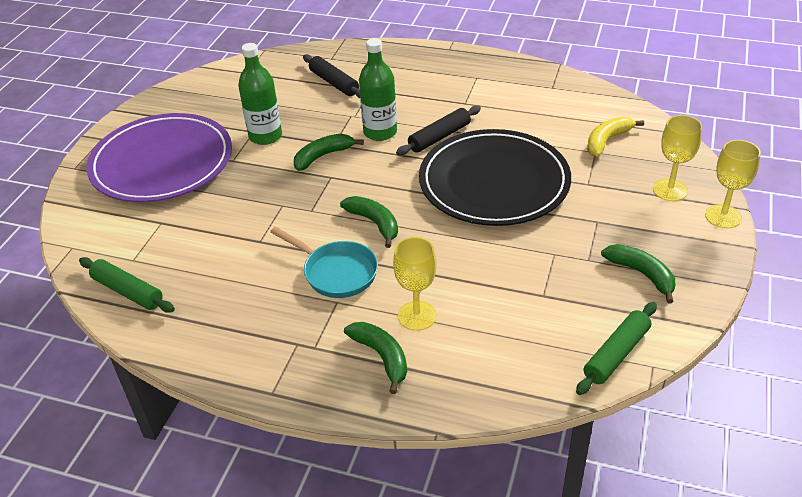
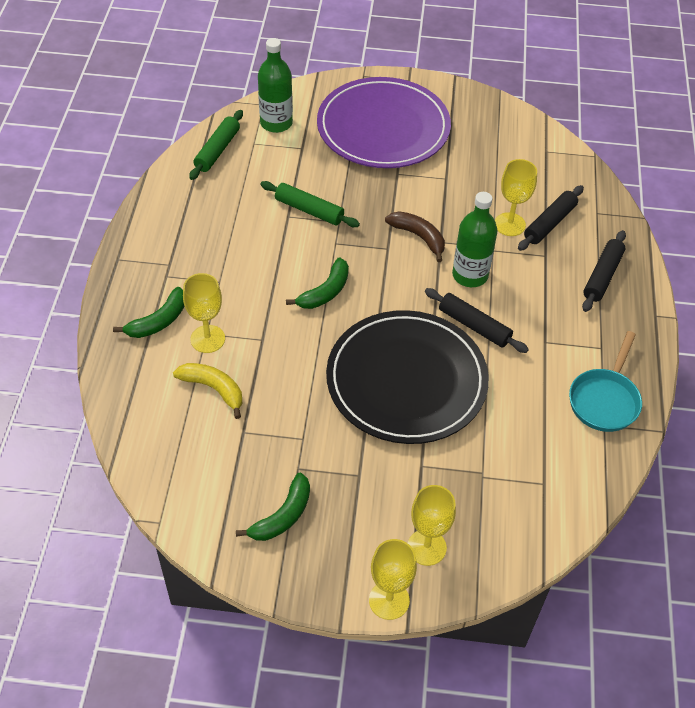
camera: 75 degrees right, 10 degrees up
(265, 136) = (440, 188): green bottle -> green bottle (276, 123)
(323, 156) = (419, 237): green banana -> brown banana
(327, 103) = (509, 224): none -> yellow goblet
(336, 272) = (255, 275): turquoise pan -> turquoise pan (605, 400)
(401, 66) = (602, 276): none -> black rolling pin
(607, 141) = (507, 484): yellow banana -> yellow banana (214, 389)
(616, 354) = (172, 493): green rolling pin -> green rolling pin (309, 210)

